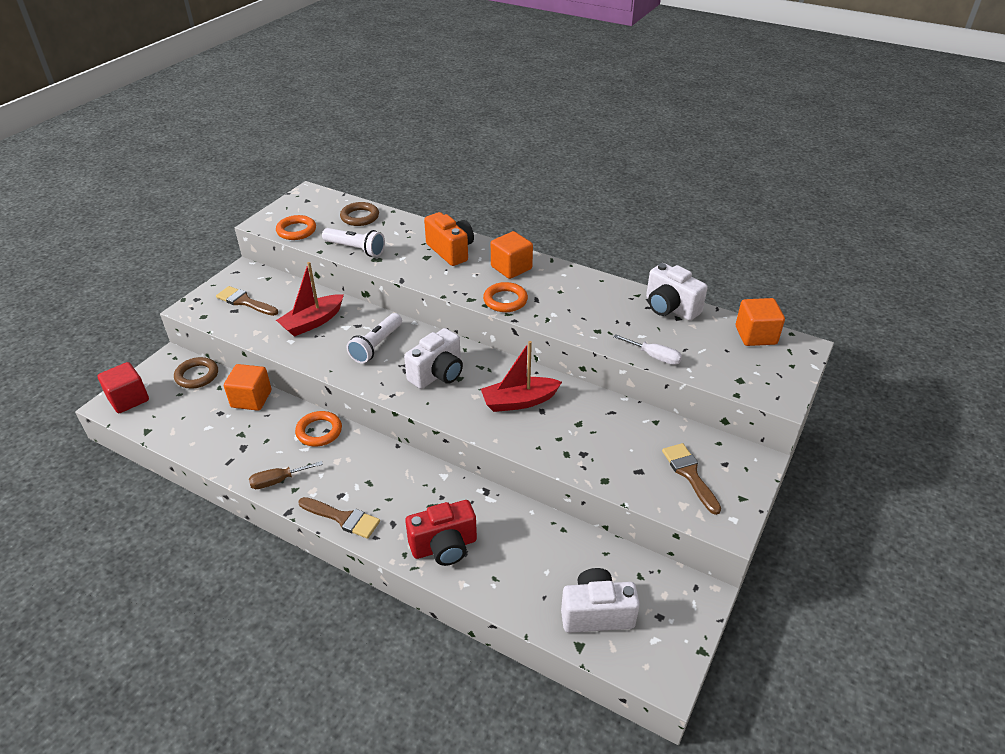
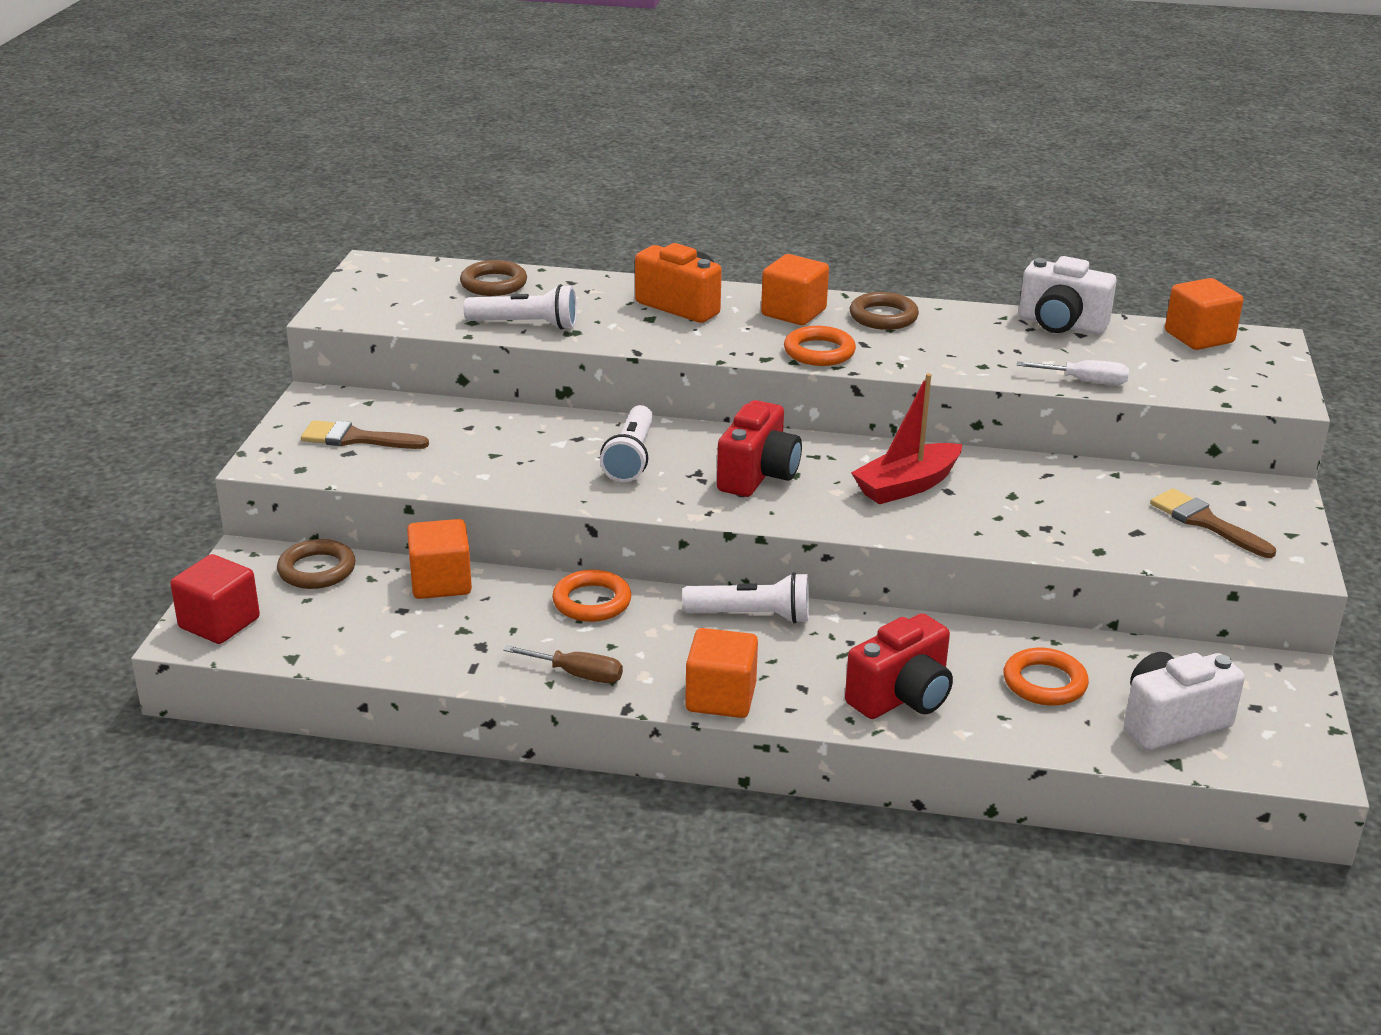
camera: 20 degrees left, 10 degrees down
(278, 481) = (577, 675): brown screwdriver -> brown screwdriver turned 120 degrees counterclockwise
(296, 231) = (402, 315): orange ring -> orange ring (1044, 683)
(312, 322) = (499, 446): red boat -> none
(343, 518) = (721, 698): brown brush -> orange cube
(398, 463) = (752, 616): none -> white flashlight
(438, 374) = (758, 475): white camera -> red camera
(562, 281) = (883, 317): none -> brown ring

